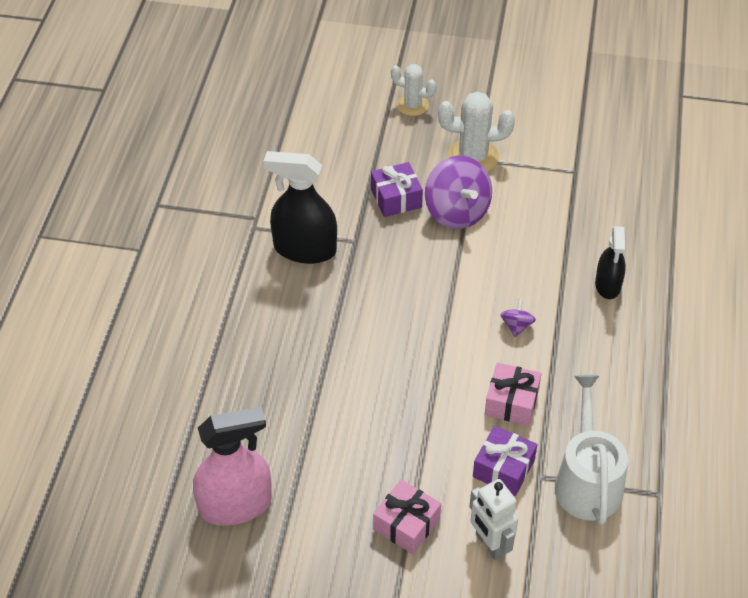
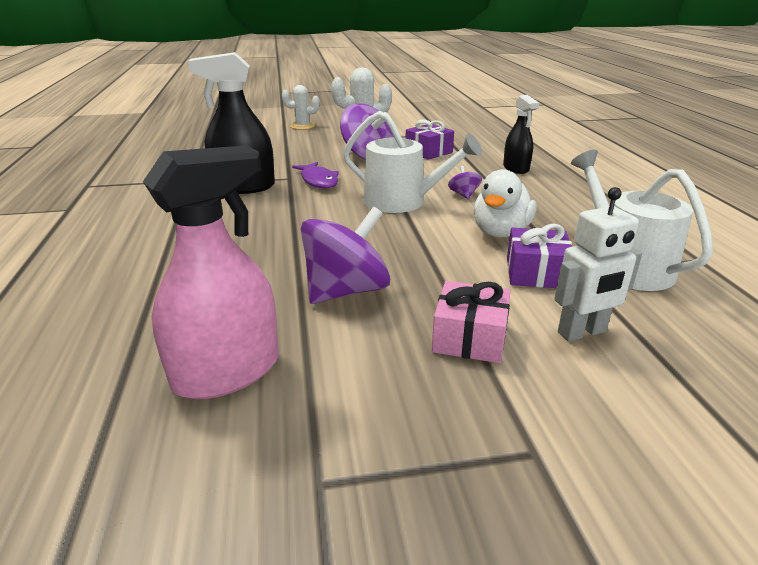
camera: 20 degrees left, 20 degrees down
(342, 445) = (346, 291): none -> purple spinning top
(383, 256) = (318, 181): none -> purple fish
(396, 198) = (313, 157): purple gift -> purple gift (428, 152)
(448, 322) = (402, 202): none -> white watering can
(490, 544) = (582, 332): white robot -> white robot turned 60 degrees counterclockwise
(511, 402) = (500, 232): pink gift -> white duck

